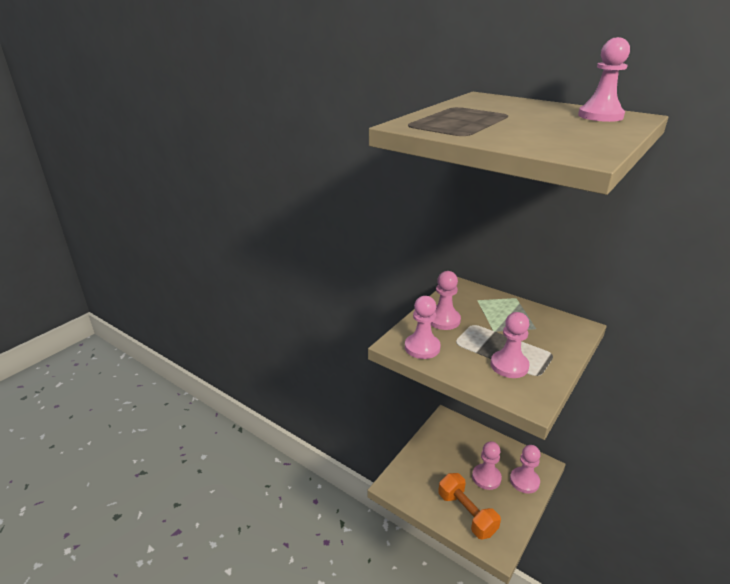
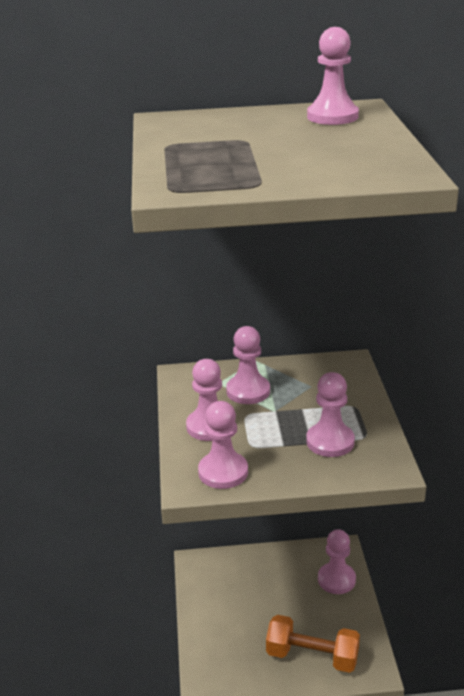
camera: 40 degrees left, 0 degrees up
(486, 477) = (297, 602): pink pawn -> pink pawn (248, 391)

